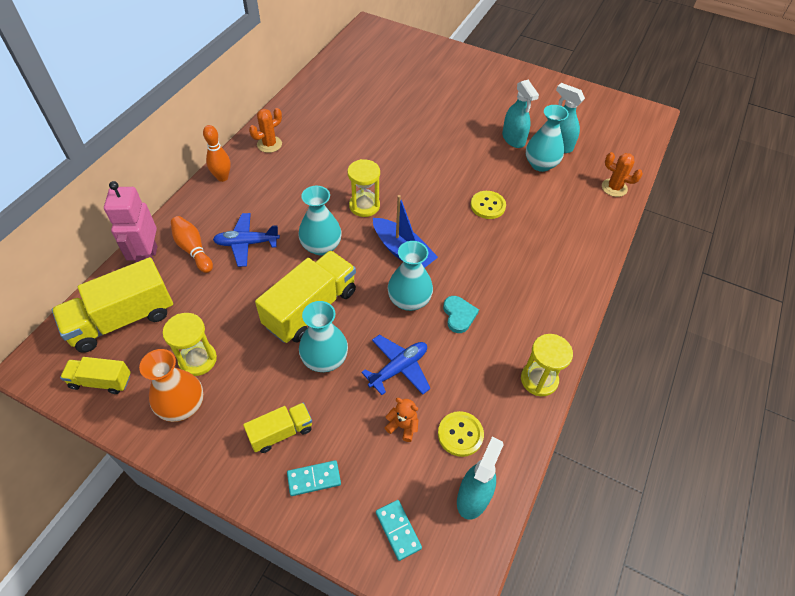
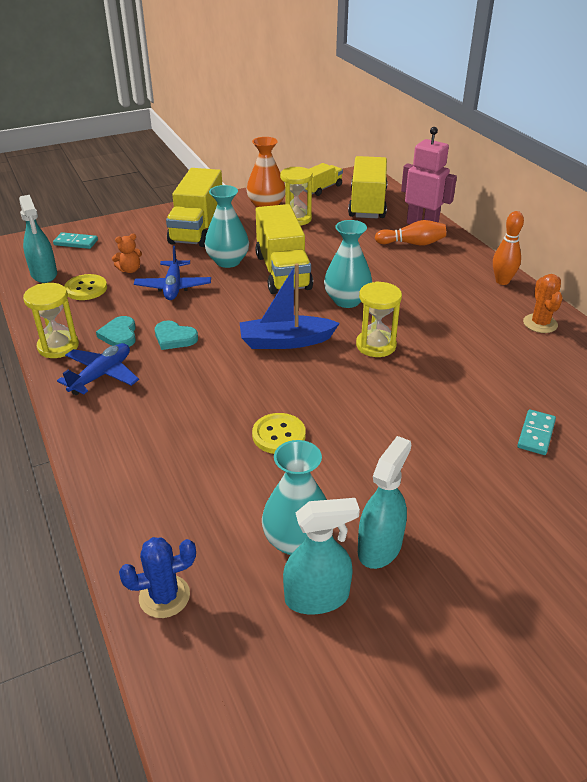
camera: 130 degrees right, 15 degrees down
(246, 243) = (393, 267): blue plane -> blue plane (101, 375)
(281, 432) = (197, 229): yellow truck -> yellow truck, size x1.83
(314, 479) = (150, 229): turquoise domino -> turquoise domino (536, 434)
(409, 300) = (226, 319): turquoise vase -> none
(489, 352) = (119, 335): none -> turquoise heart
(513, 139) = (380, 547): turquoise spray bottle -> turquoise spray bottle turned 105 degrees clockwise
(614, 188) = (164, 596): orange cactus -> blue cactus

